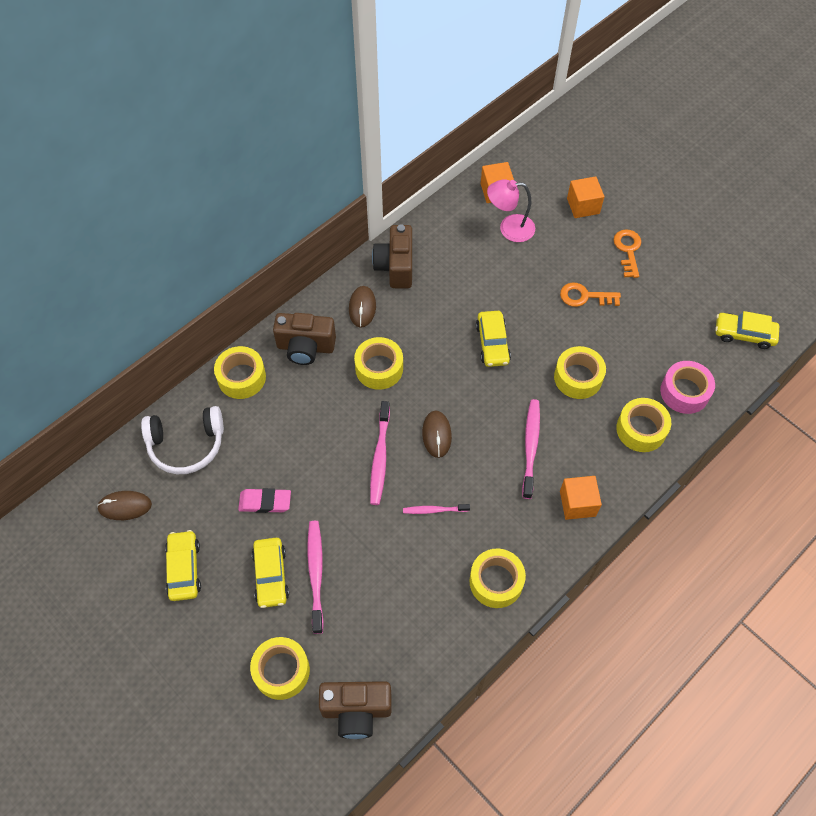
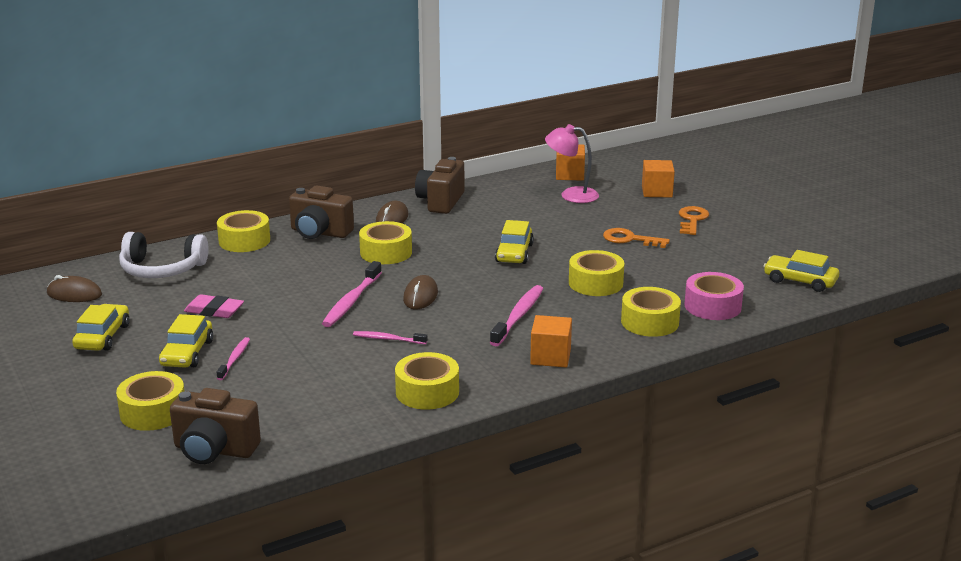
camera: 15 degrees right, 35 degrees down
(316, 574) = (234, 359): pink toothbrush -> pink toothbrush, size x0.60

